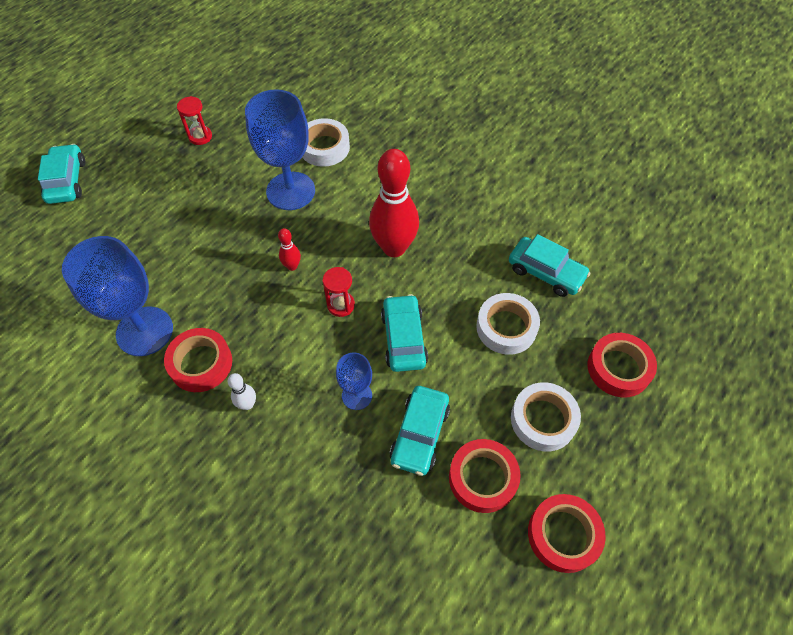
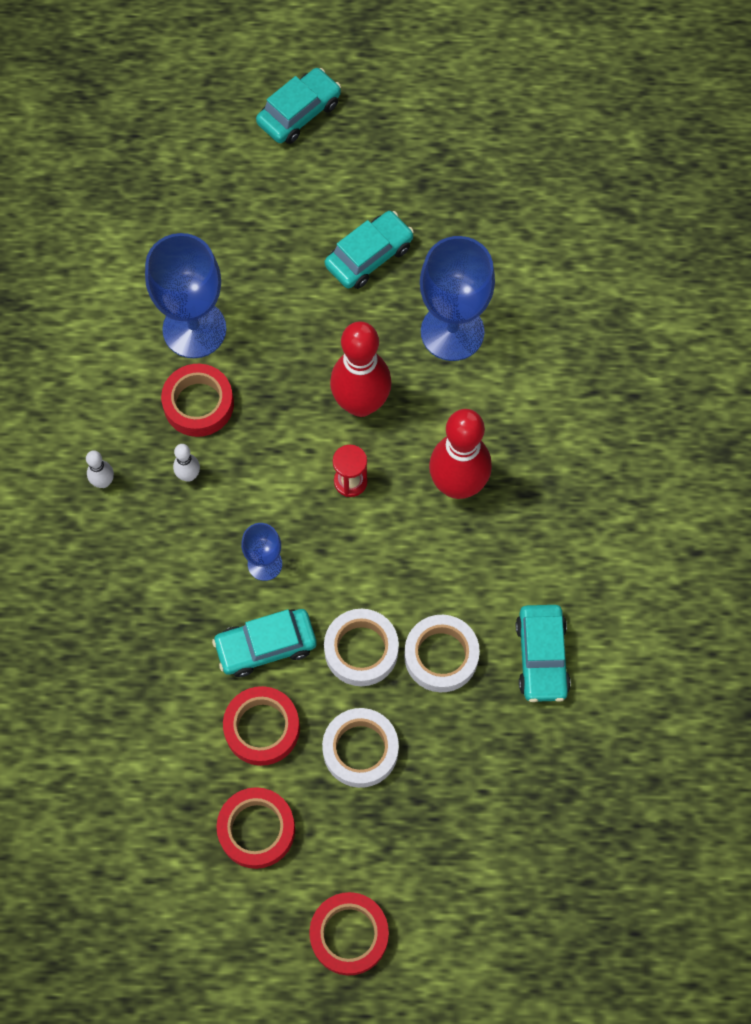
camera: 55 degrees right, 10 degrees up
(199, 469) = (103, 482): none -> white bowling pin
(200, 136) = (453, 186): red hourglass -> none
(292, 266) = (361, 403): red bowling pin -> red bowling pin, size x2.30
(324, 147) = (538, 321): white tape -> white tape (361, 650)
(403, 338) = (356, 566): turquoise car -> turquoise car (369, 256)
(618, 368) = (472, 793): red tape -> red tape (349, 935)

